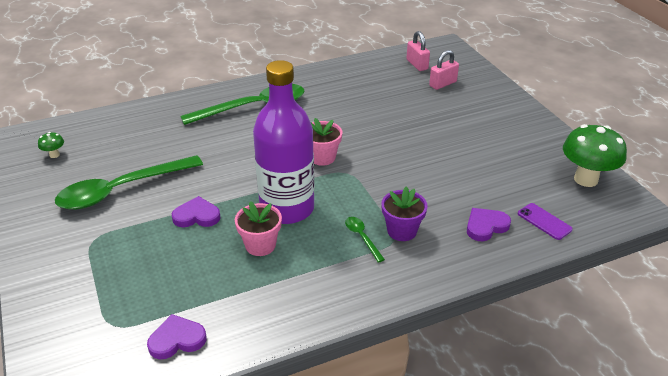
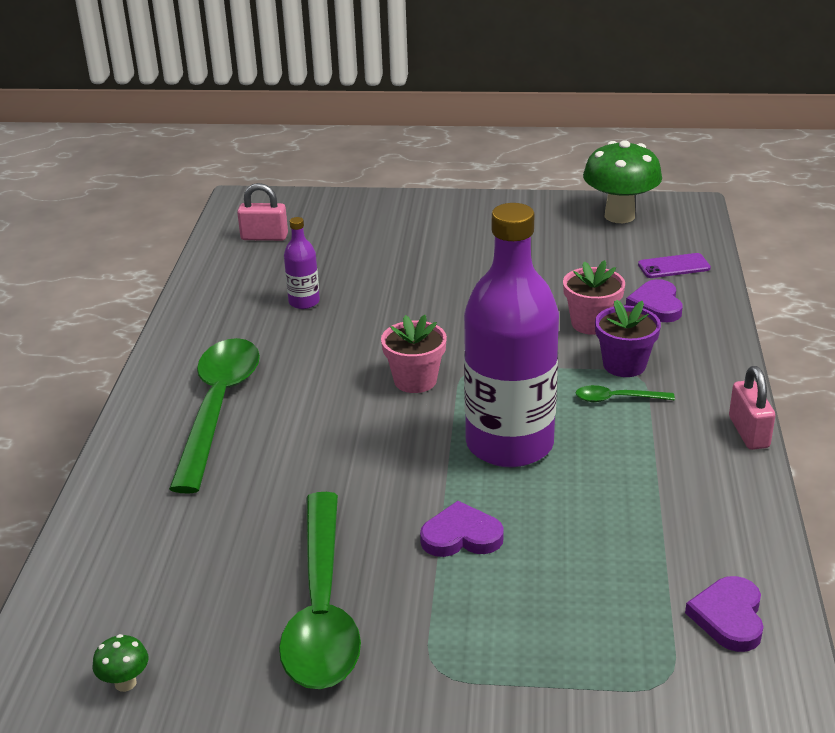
camera: 60 degrees left, 5 degrees down
(197, 216) = (461, 536): purple heart -> purple heart turned 60 degrees clockwise
(260, 245) = (574, 489): pink flower pot -> pink flower pot (591, 323)
(366, 98) = (304, 302): none -> purple bottle
(442, 84) = (335, 234): pink padlock -> pink padlock (748, 432)

